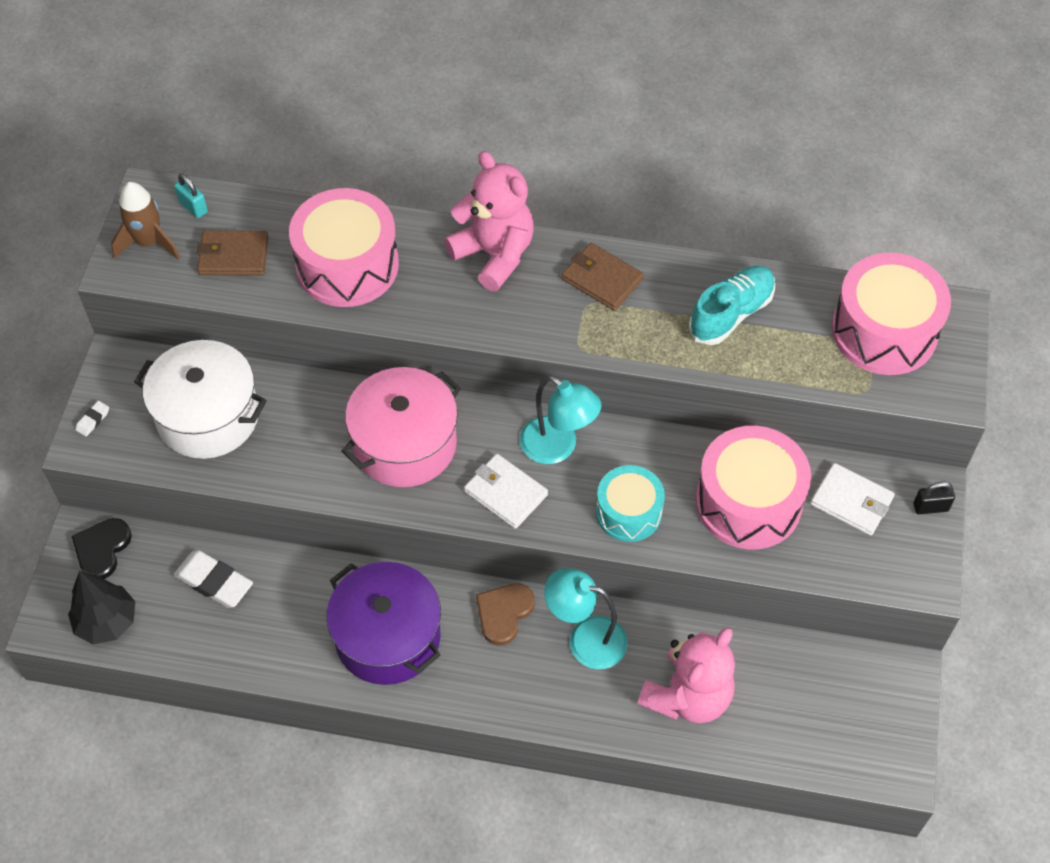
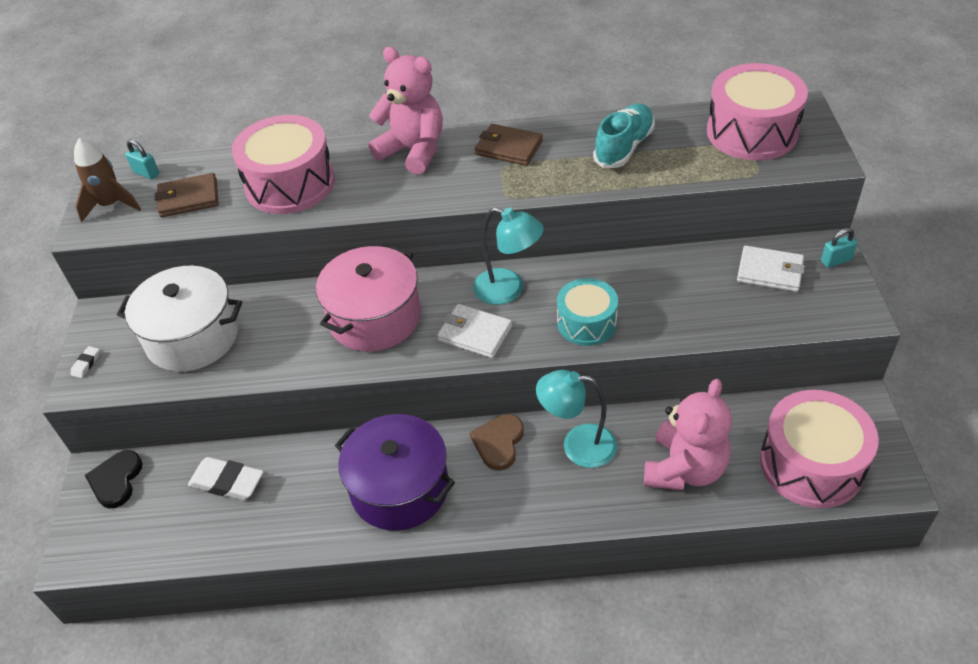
camera: 10 degrees left, 10 degrees down
(107, 622) = (131, 541): black tree -> none
(748, 502) = (685, 292): pink drum -> pink drum (811, 464)
(930, 507) = (836, 261): black padlock -> turquoise padlock

